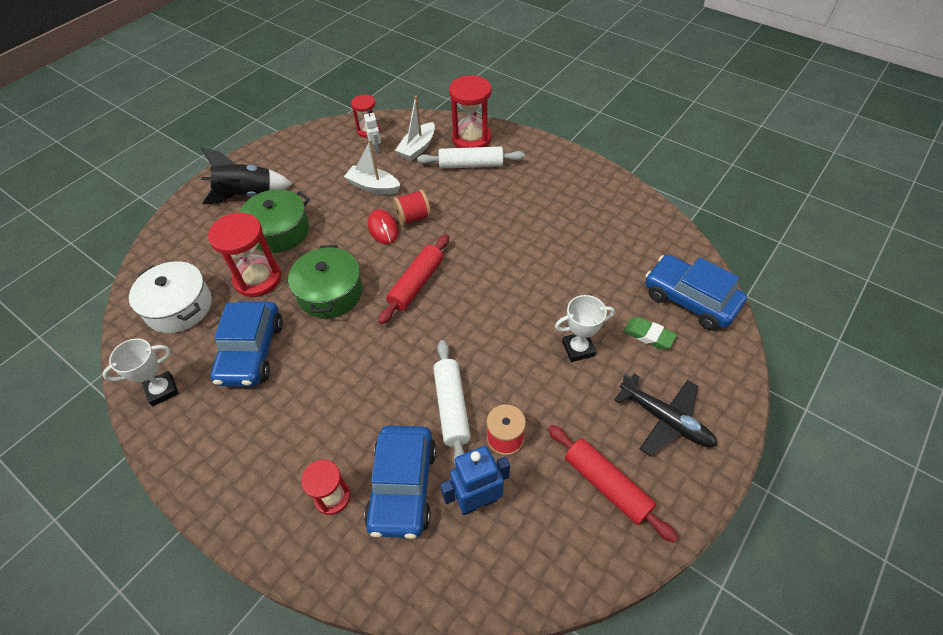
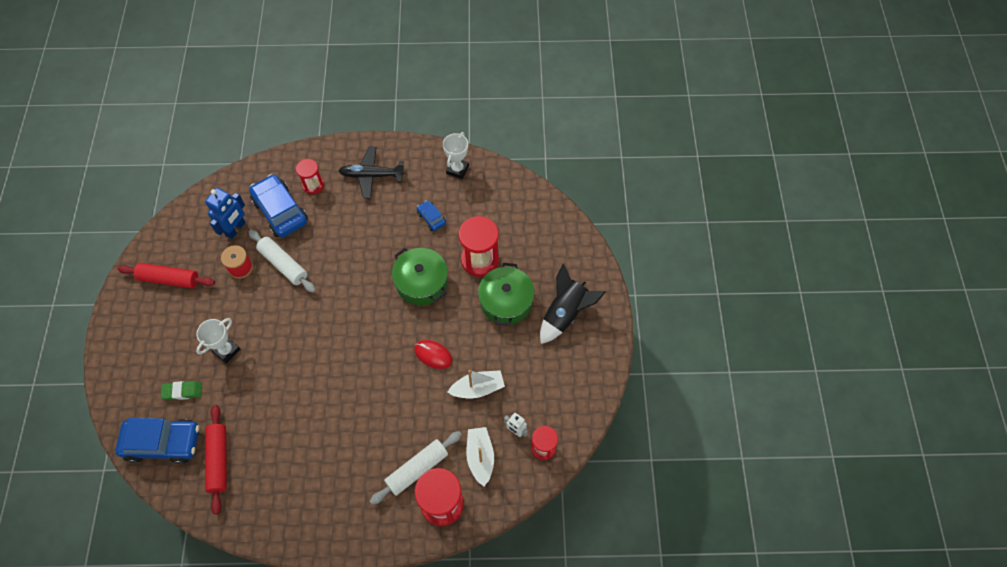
camera: 140 degrees right, 10 degrees up
(179, 307) = (507, 212): white pot -> none
(251, 352) = (431, 218): blue car -> blue car, size x0.49
(413, 217) = (419, 380): red spool -> none
(416, 284) = (369, 327): red rolling pin -> red rolling pin (219, 460)
(665, 420) = (149, 337): black plane -> black plane (371, 175)

